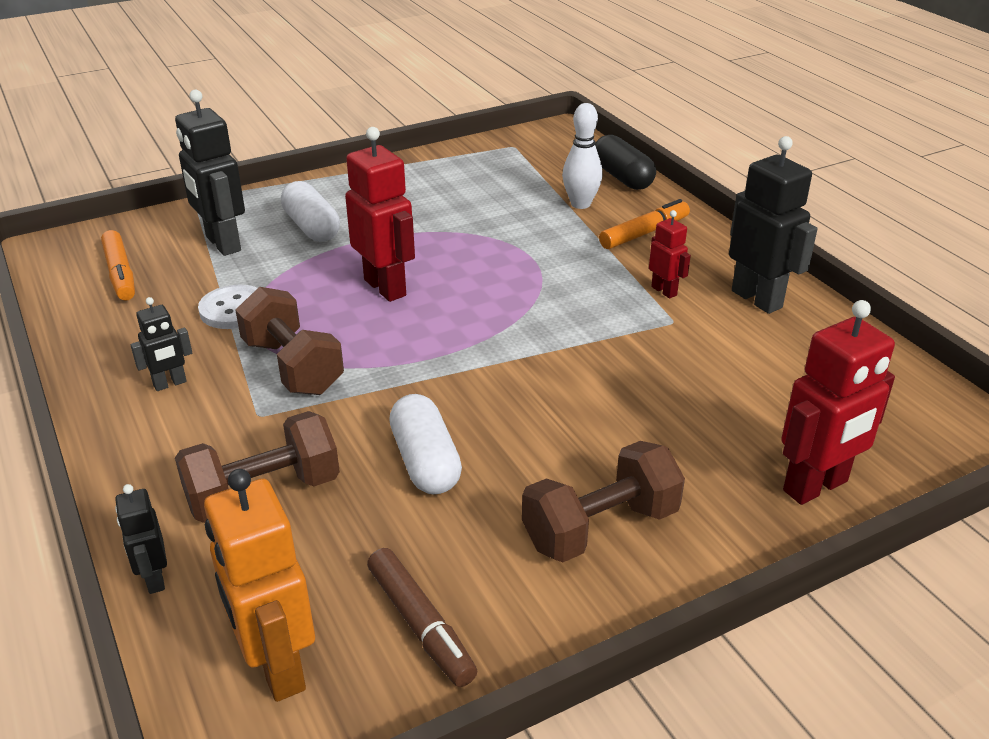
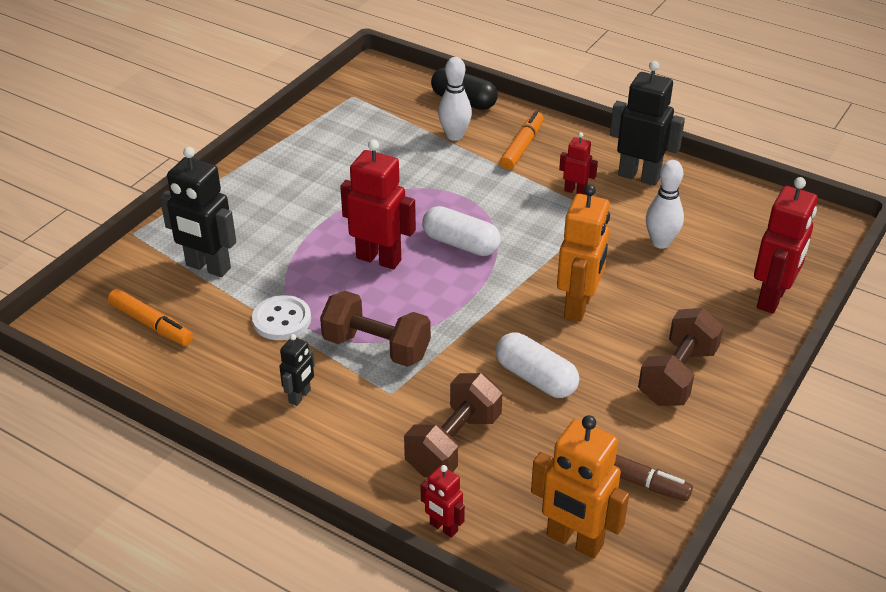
camera: 30 degrees left, 5 degrees up
(154, 579) = (443, 527): black robot -> red robot
(311, 227) = (266, 227): white capsule -> white capsule (460, 244)
(552, 405) = (578, 306): none -> orange robot
(719, 374) = (660, 242): none -> white bowling pin

